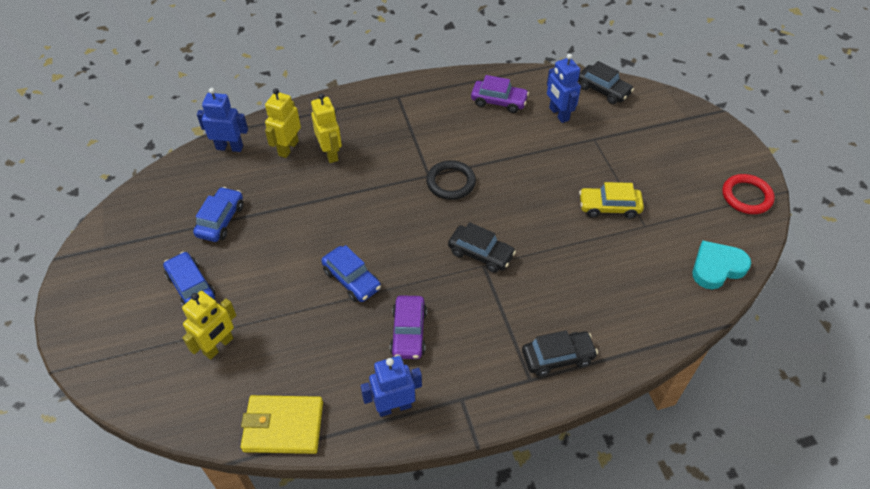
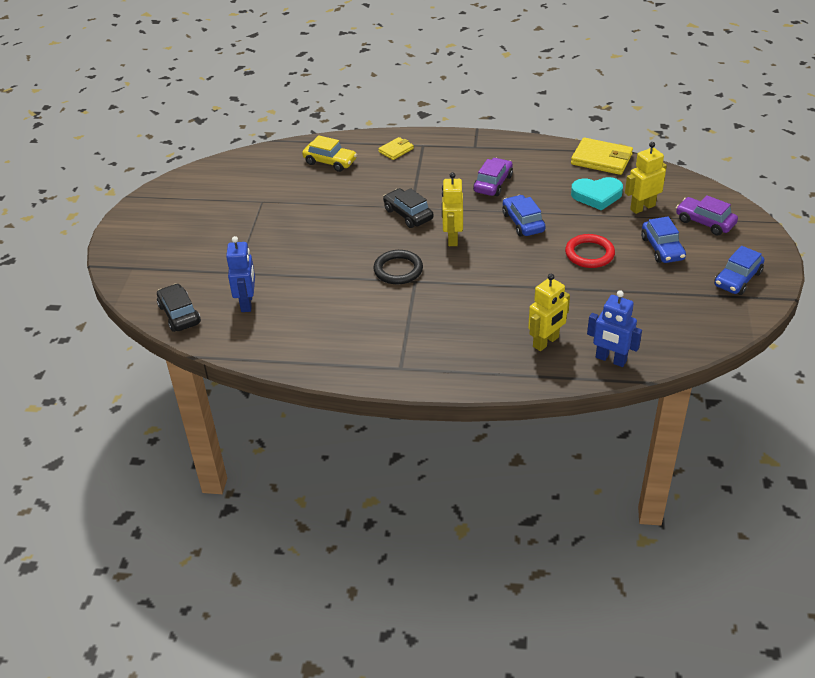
camera: 155 degrees left, 10 degrees down
(220, 220) = (630, 292): blue car -> blue car (737, 279)
(330, 153) = (502, 325): yellow robot -> yellow robot (452, 238)
(394, 406) = (522, 152): blue robot -> none
(499, 101) = (296, 332): purple car -> purple car (705, 222)
(557, 357) = (396, 150): black car -> yellow wallet
(609, 207) = (277, 219): yellow car -> yellow car (330, 162)
(717, 267) = (238, 167): turquoise heart -> turquoise heart (597, 195)
(746, 196) = (161, 200): red ring -> red ring (589, 254)

